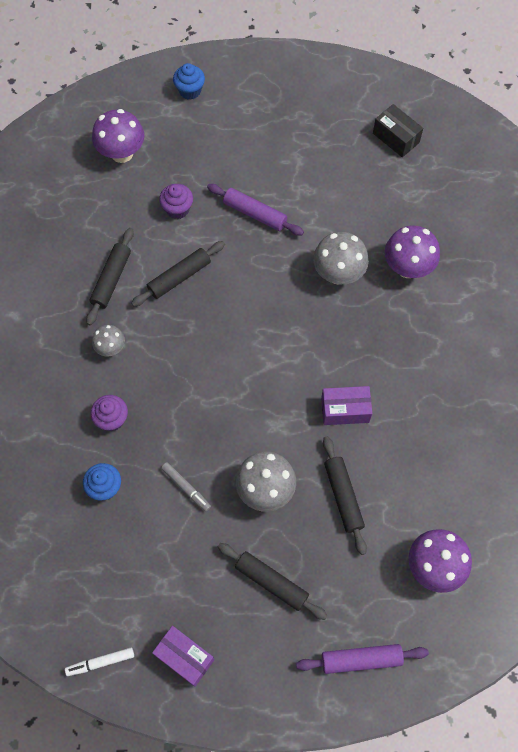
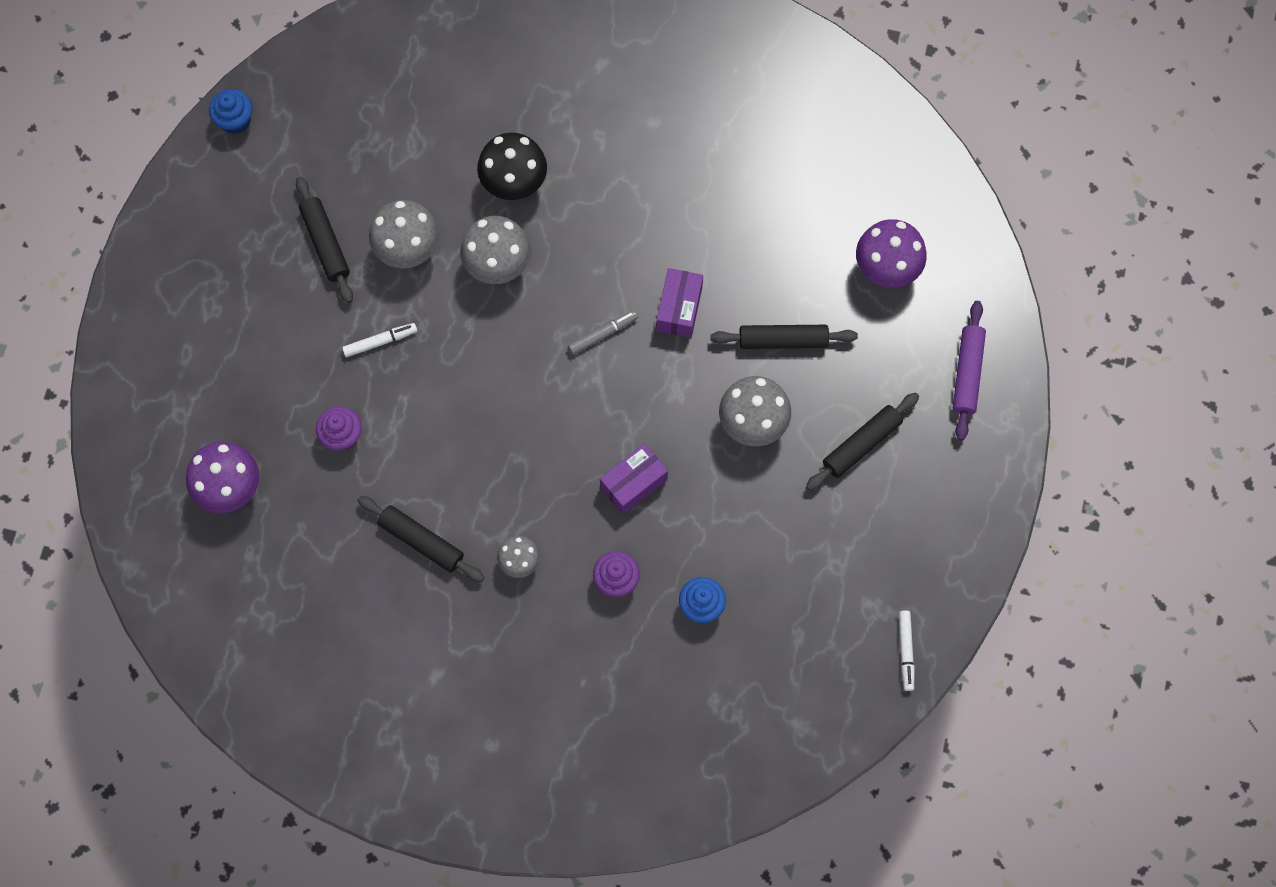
camera: 75 degrees left, 5 degrees up
(179, 277) = (444, 456): black rolling pin -> black rolling pin (325, 244)
(184, 657) = (922, 558): purple box -> purple box (633, 483)
(186, 488) = (727, 512): grey marker -> grey marker (603, 334)
(190, 91) = (157, 376): blue cupcake -> blue cupcake (235, 120)
(255, 214) = (380, 341): purple rolling pin -> white marker
(330, 213) = (408, 250): none -> grey mushroom
(396, 138) = (322, 139): black box -> none
(407, 268) = (514, 183): purple mushroom -> black mushroom

